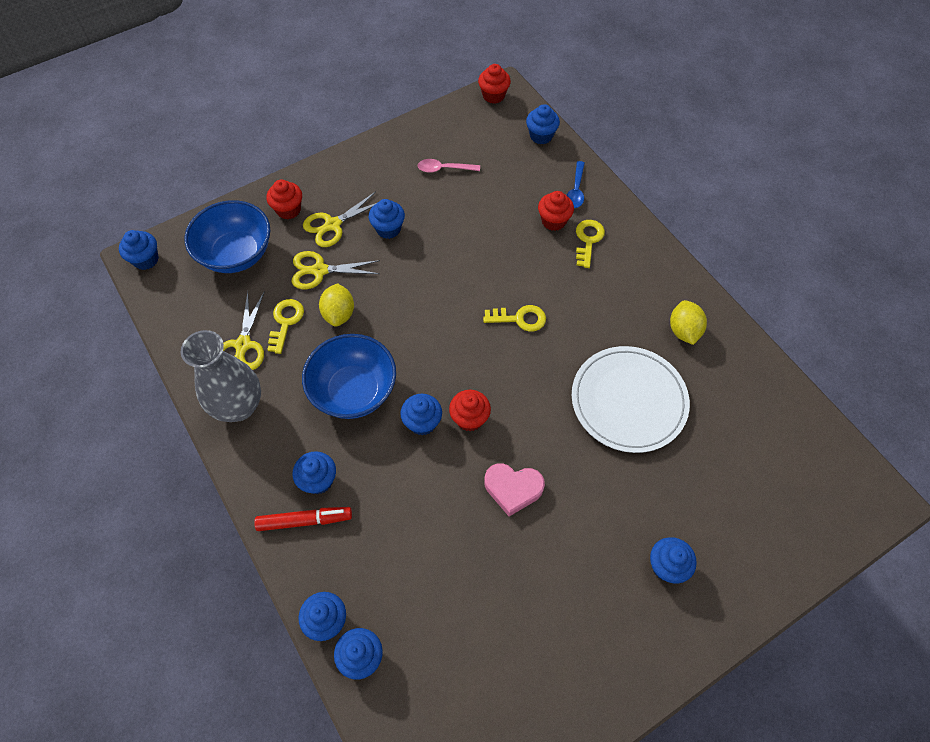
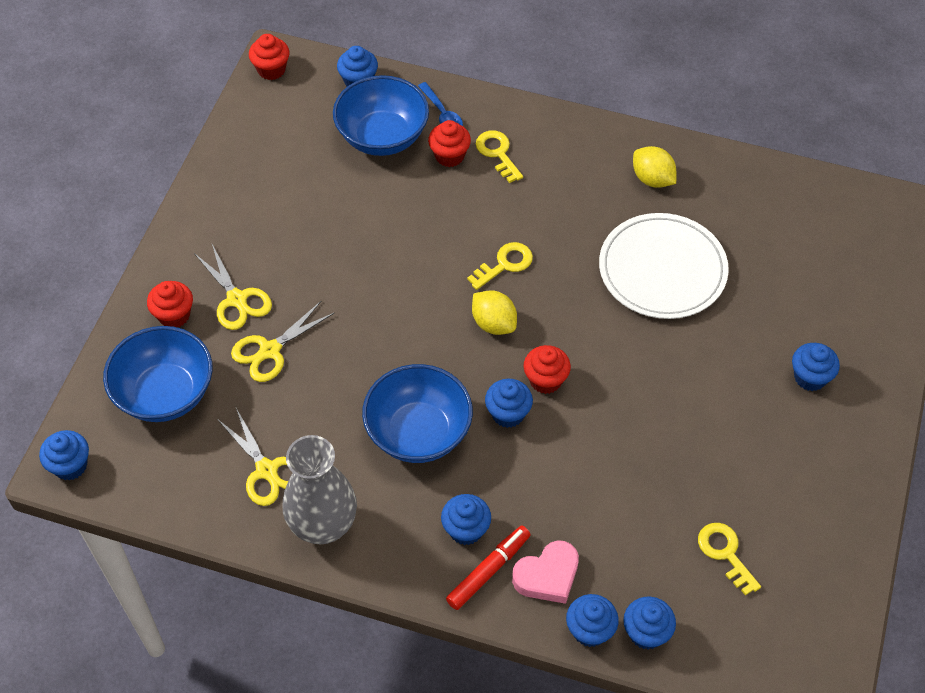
camera: 40 degrees left, 5 degrees down
(285, 322) = (287, 420): yellow key -> yellow key (725, 553)
(332, 225) = (237, 299): yellow scissors -> yellow scissors turned 45 degrees counterclockwise
(339, 314) = (332, 376): yellow lemon -> yellow lemon (493, 323)
(388, 229) = (298, 266): blue cupcake -> none
(444, 169) = (295, 173): pink spoon -> none
(513, 489) = (638, 410): pink heart -> pink heart (547, 576)
(521, 181) = (382, 137): none -> blue bowl

